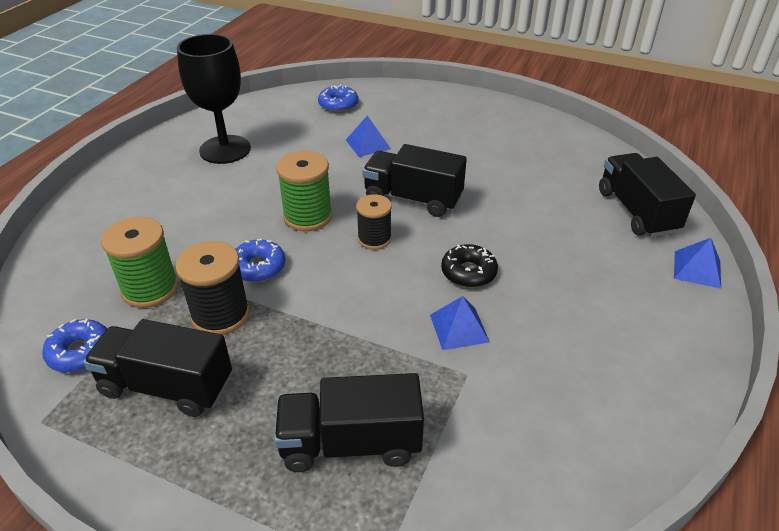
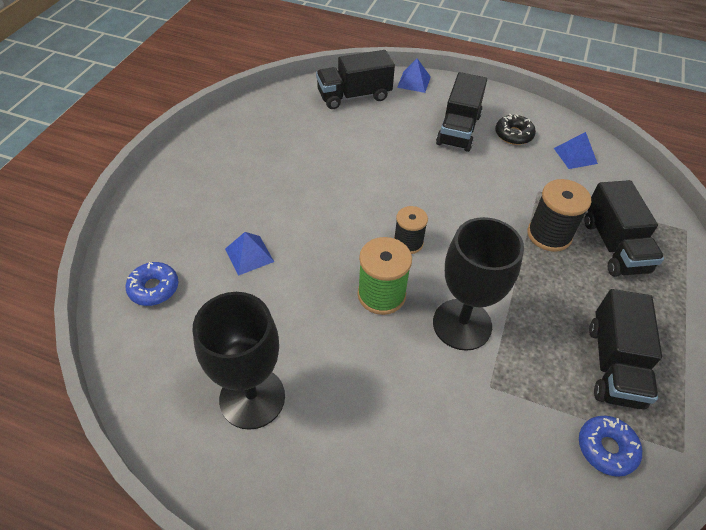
camera: 95 degrees left, 10 degrees up
(150, 289) = (512, 411): green spool -> none
(220, 315) = (528, 342): black spool -> black spool (549, 235)
(258, 267) = (462, 324): blue donut -> black goblet
(413, 199) = (346, 218): black truck -> black truck (458, 129)
(459, 328) = (498, 193): blue pyramid -> blue pyramid (575, 155)
(468, 272) = (439, 186): black donut -> black donut (513, 135)

